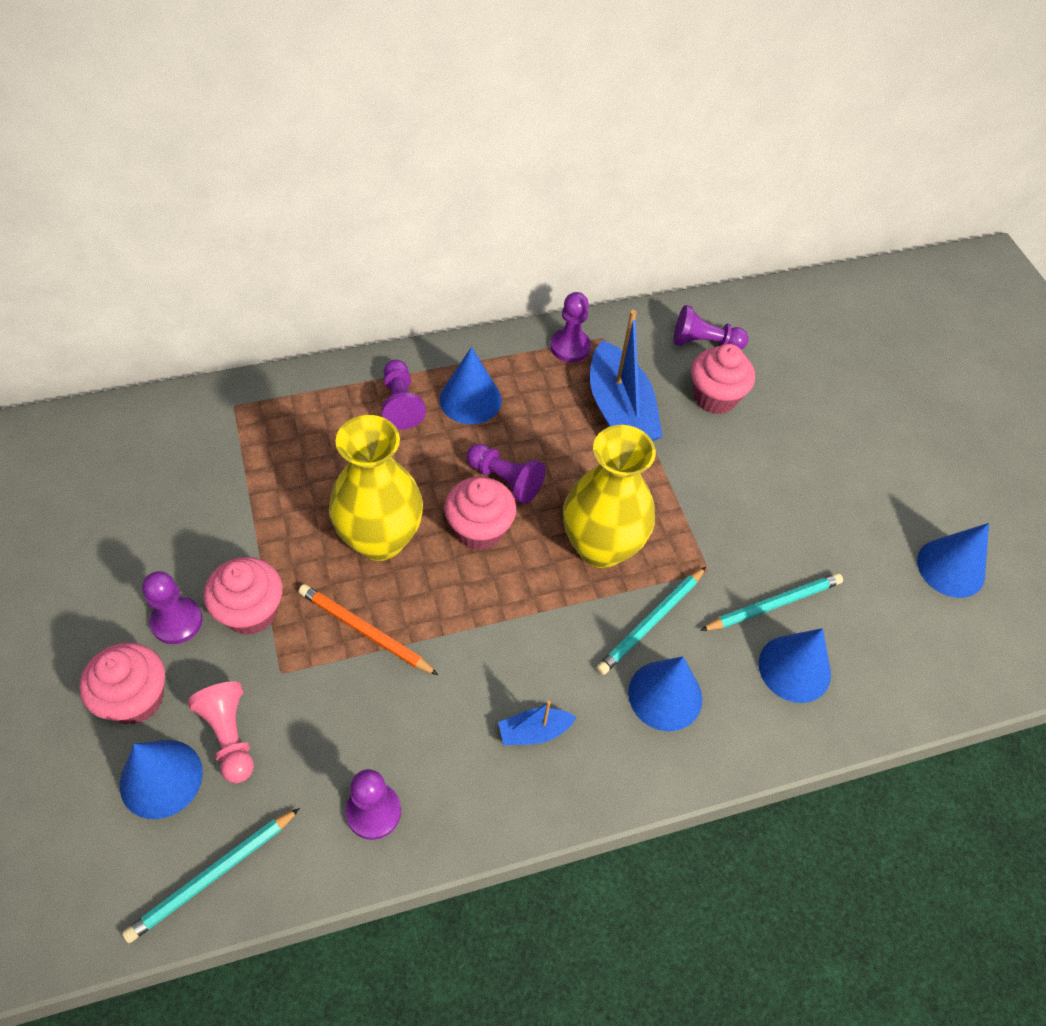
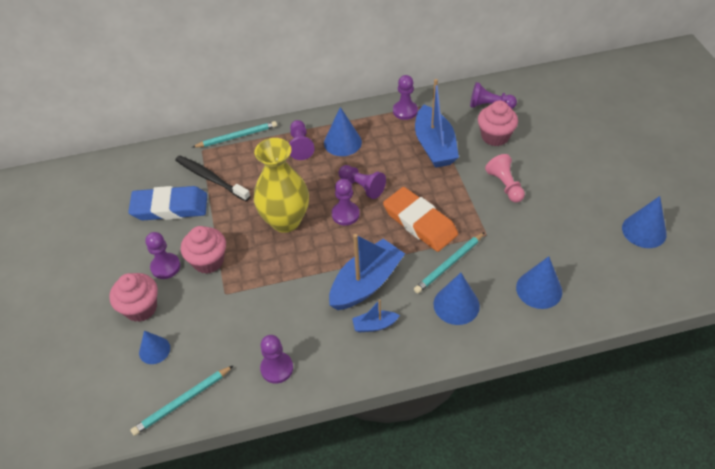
camera: 10 degrees right, 5 degrees down
(161, 778) = (154, 350): blue cone -> blue cone, size x0.66
(181, 510) = (170, 207): none -> blue eraser
(229, 736) = (194, 328): pink pawn -> pink pawn (505, 185)
(251, 459) = (211, 178): none -> black toothbrush
(365, 631) = (275, 271): orange pencil -> none
(479, 530) = (345, 214): pink cupcake -> purple pawn
(517, 655) = (366, 283): none -> blue boat
(601, 547) = (420, 222): yellow vase -> orange eraser
(773, 604) = (527, 253): turquoise pencil -> turquoise pencil (237, 136)

